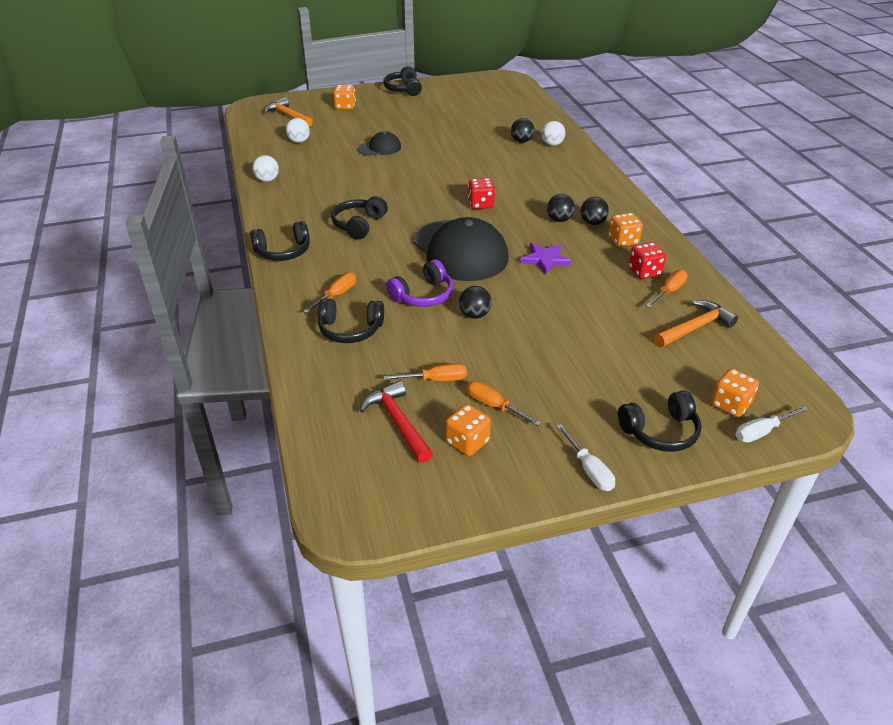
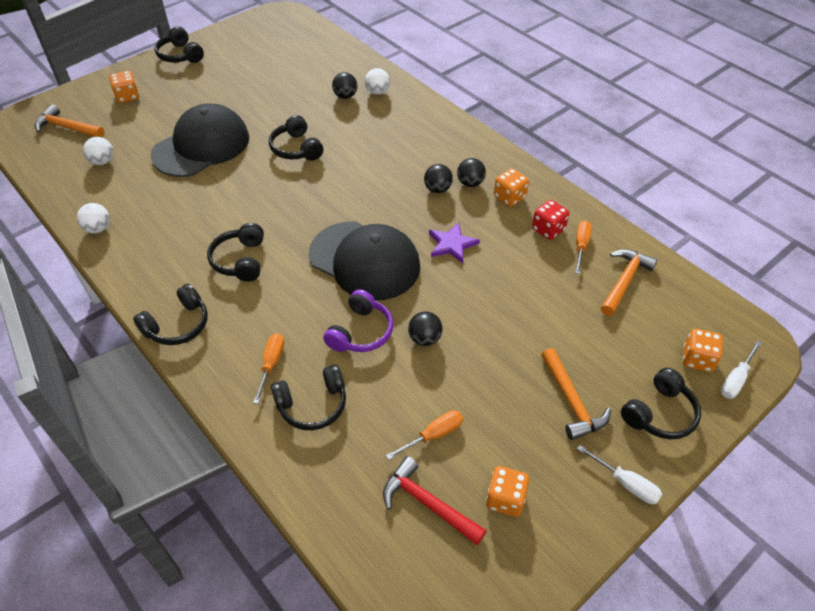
camera: 25 degrees left, 10 degrees up
(380, 148) = (201, 146): black cap -> black cap, size x2.06
(455, 166) = (296, 148): none -> black headphones
(481, 204) = (351, 192): red dice -> none
(494, 406) = (505, 444): orange screwdriver -> none
(578, 396) = (571, 401): none -> orange hammer

